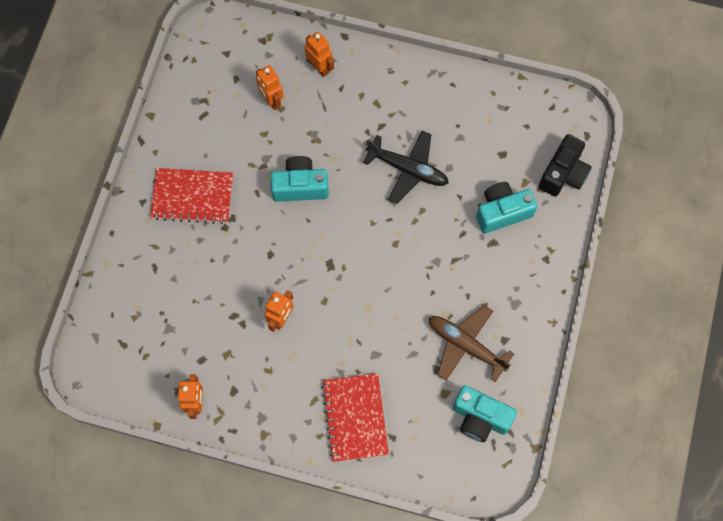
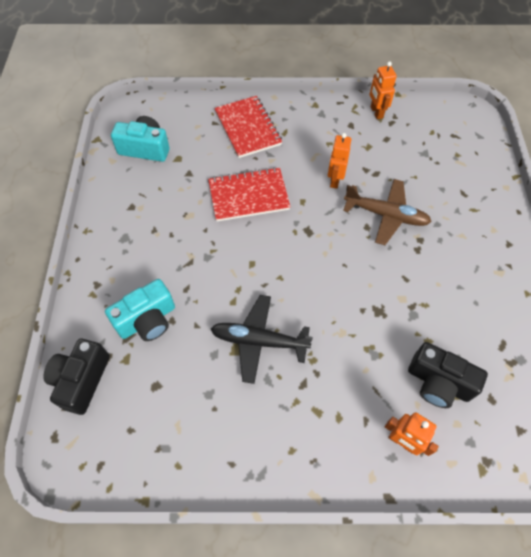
camera: 165 degrees right, 10 degrees down
(192, 197) = (465, 259): red notebook -> red notebook (248, 196)
(271, 100) = (438, 382): orange robot -> black camera
(300, 186) = (365, 295): turquoise camera -> none
(466, 345) = (166, 195): brown plane -> brown plane (386, 215)

